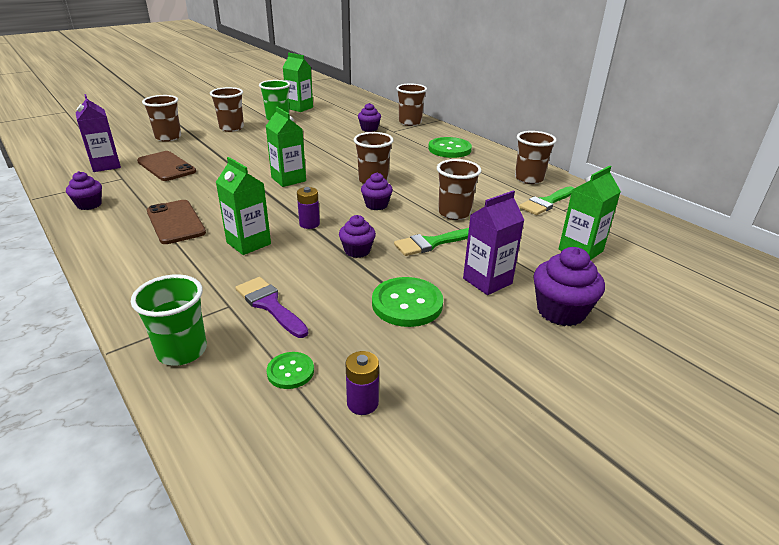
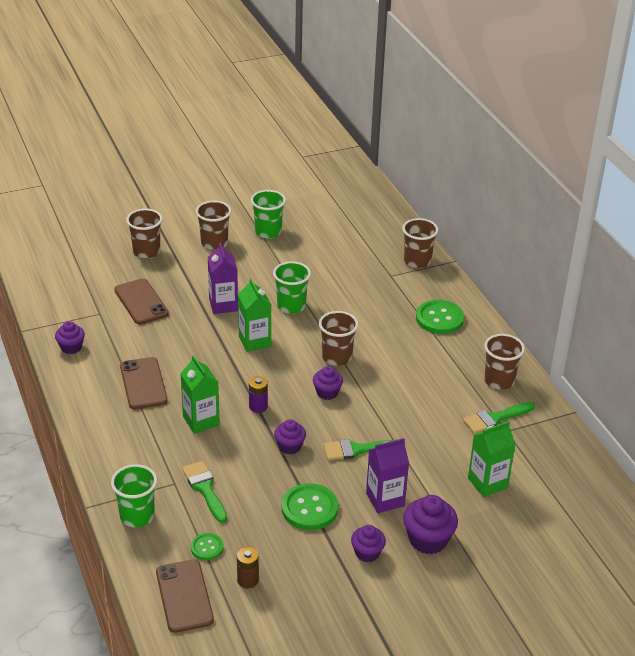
camera: 15 degrees right, 5 degrees up
(106, 165) = (85, 291): purple carton -> purple carton (223, 305)
(269, 305) = (205, 488): purple brush -> green brush
(273, 447) = (184, 596): none -> brown phone
(299, 108) = (298, 213): green carton -> none
(315, 155) = (291, 306): none -> green cup
(362, 403) = (248, 580): purple battery -> brown battery
(369, 129) = (365, 267): purple cupcake -> purple cupcake (367, 553)
(454, 213) = (396, 416): brown cup -> none

